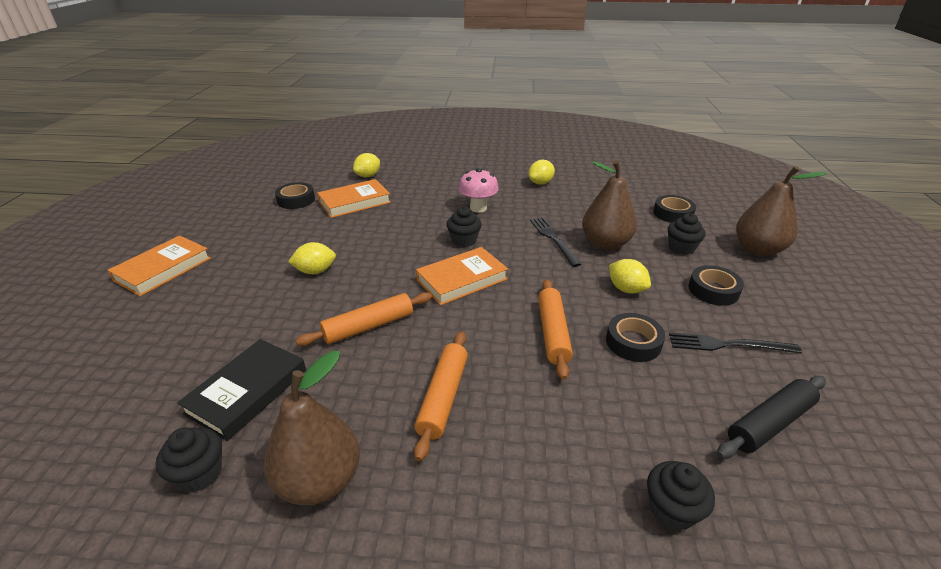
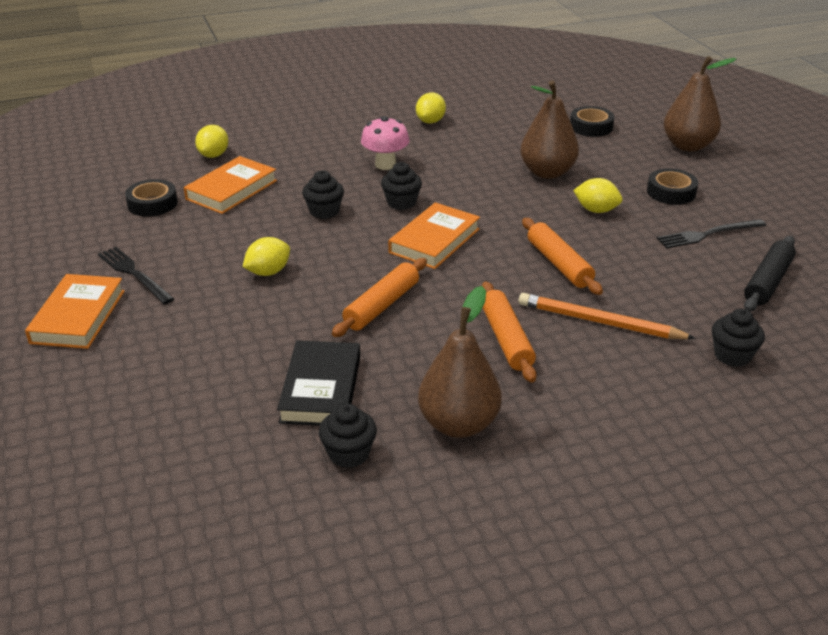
camera: 25 degrees left, 0 degrees up
(548, 409) = (600, 322): none -> orange pencil
(553, 239) = (493, 179): black fork -> black fork (134, 274)
(633, 342) = (632, 253): black tape -> none
(681, 248) = (620, 160): black cupcake -> black cupcake (324, 211)

